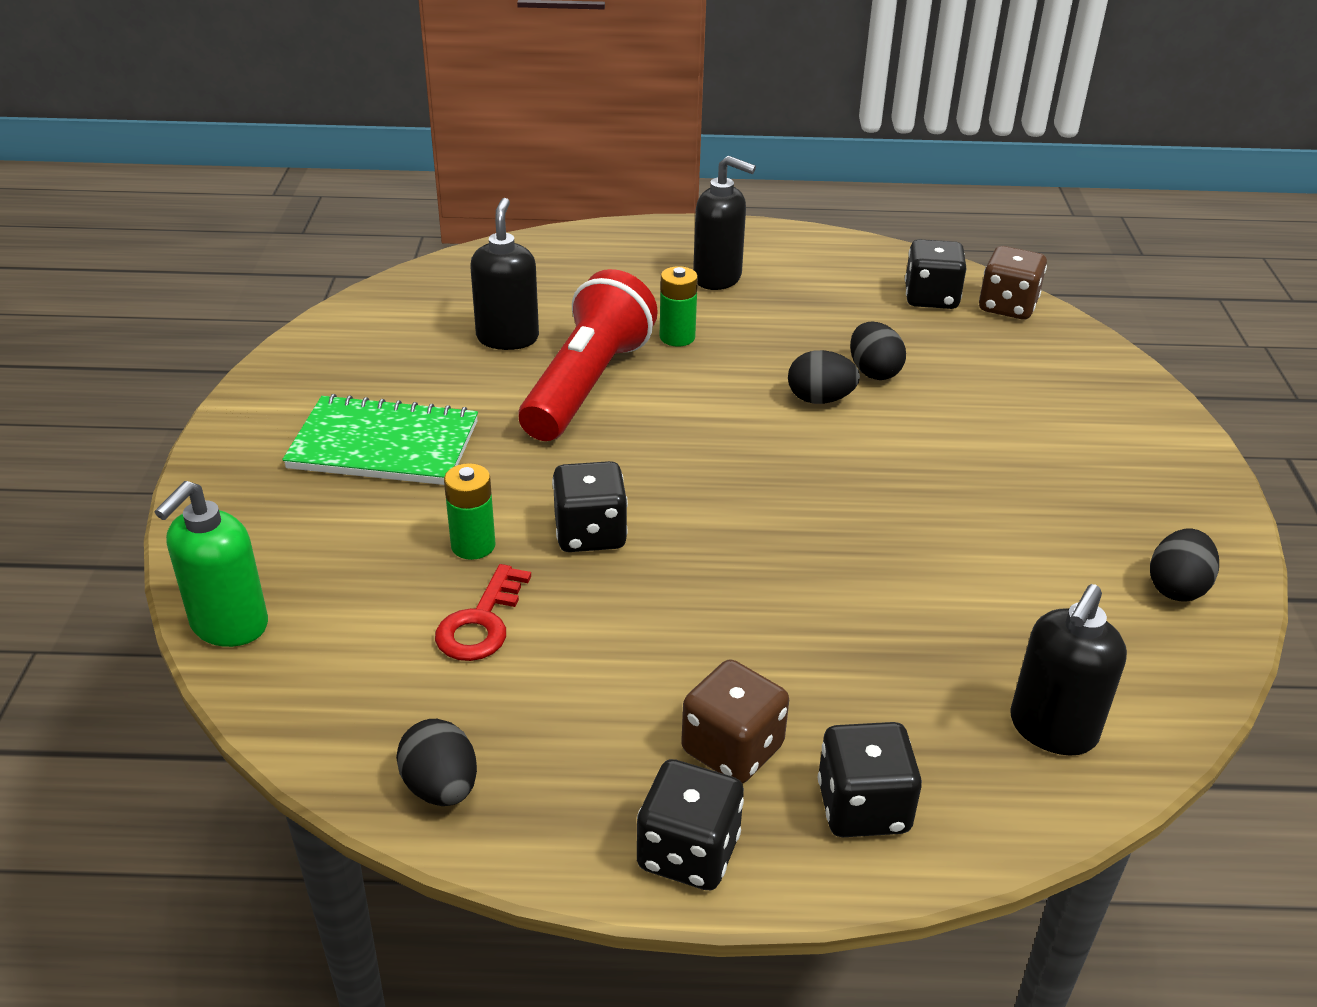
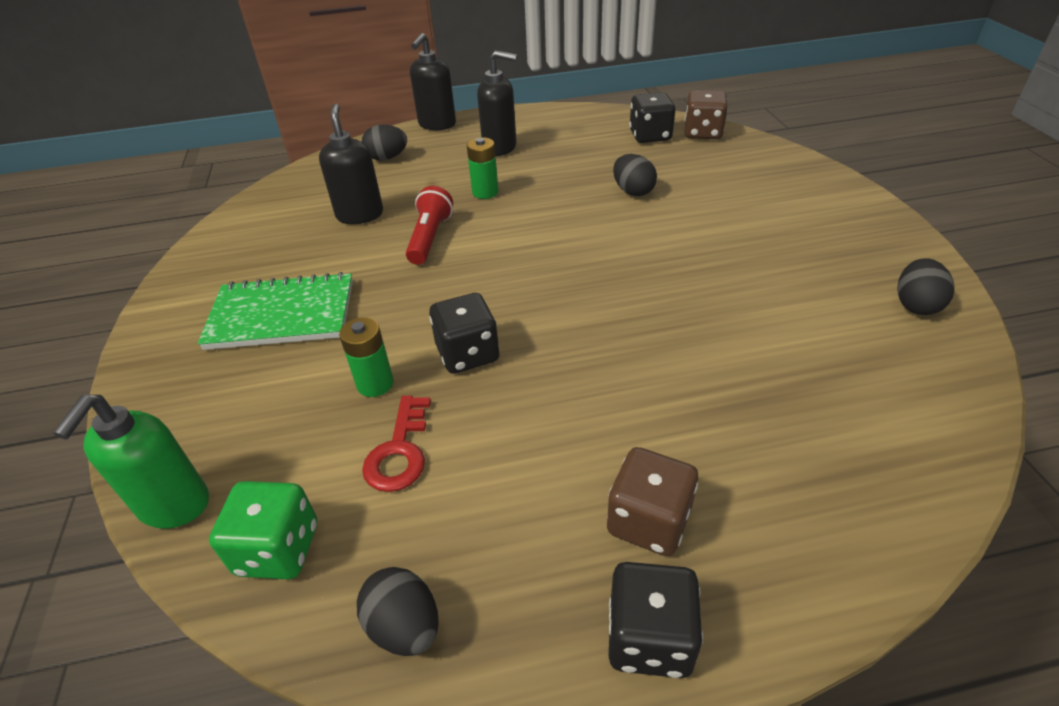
camera: 10 degrees left, 5 degrees up
(329, 690) = (278, 549): none -> green dice
(587, 384) = (430, 238): red flashlight -> red flashlight, size x0.57
(820, 399) = (603, 217): black egg -> black egg (387, 158)
(863, 807) = (778, 551): black dice -> none
(1052, 729) = (890, 441): black soap dispenser -> black soap dispenser (437, 125)

